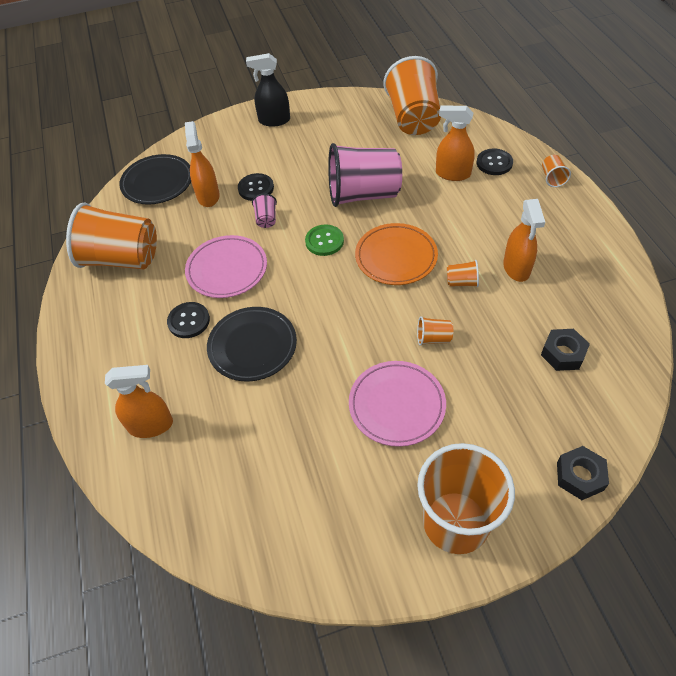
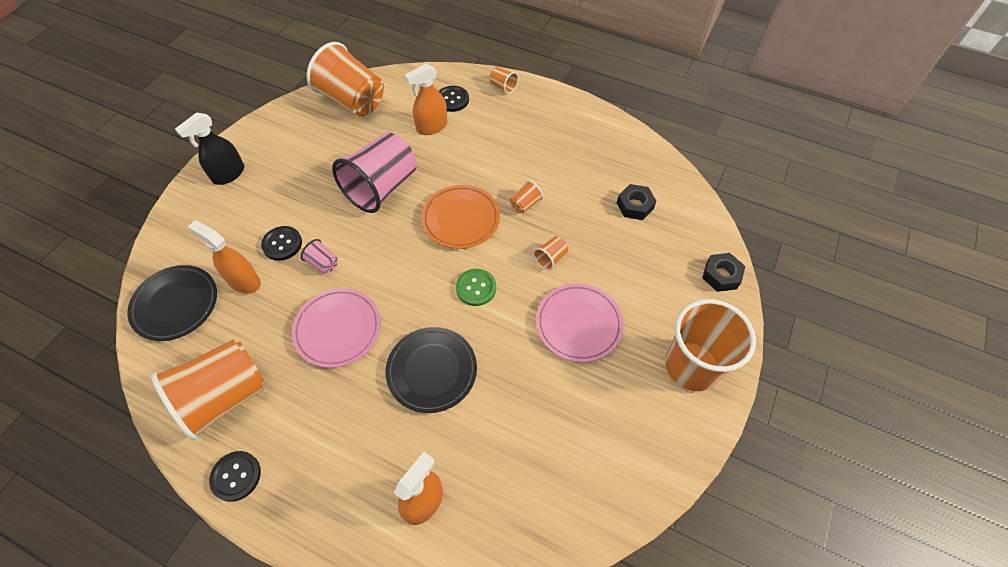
camera: 50 degrees left, 5 degrees up
(189, 321) = (355, 396): black button -> black button (236, 476)
(324, 241) = (393, 246): green button -> green button (476, 288)
(516, 268) = (548, 168): orange spray bottle -> none

